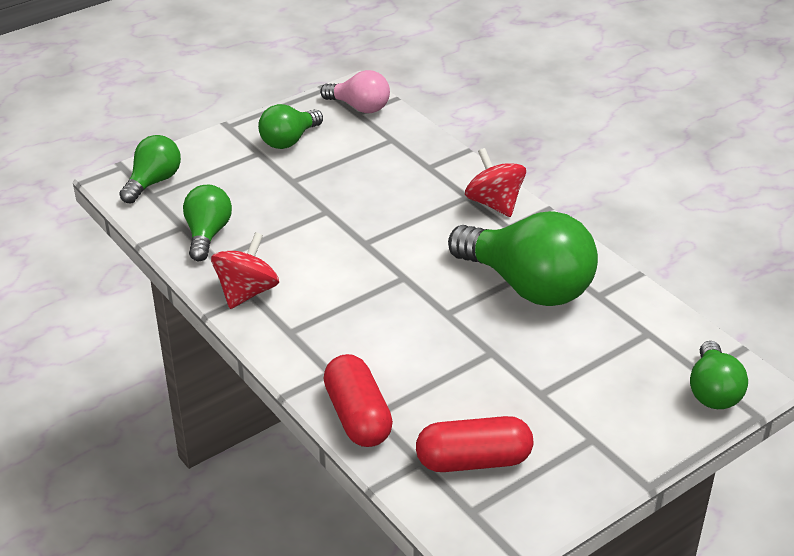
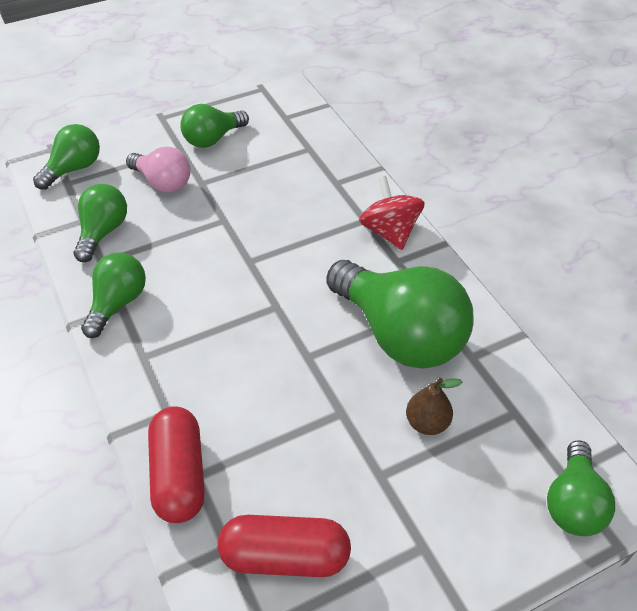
camera: 10 degrees right, 10 degrees up
(247, 292) = (118, 303): red spinning top -> green light bulb
(359, 107) = (289, 111): pink light bulb -> pink light bulb (163, 182)
(571, 350) = (427, 423): none -> brown pear

